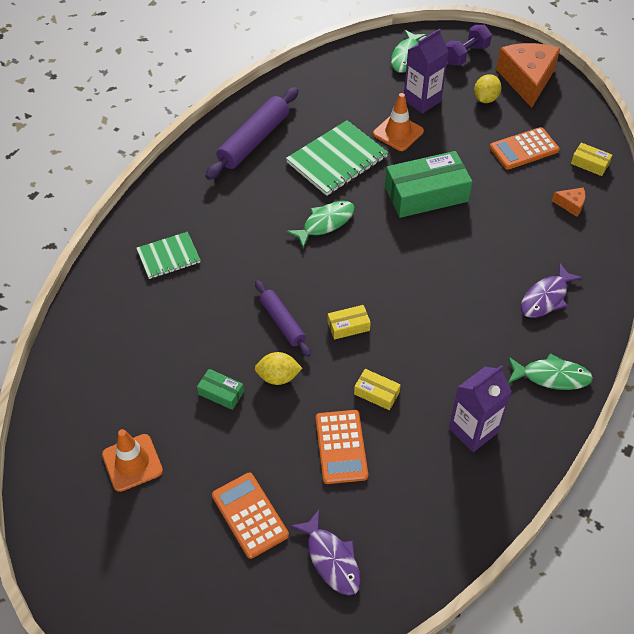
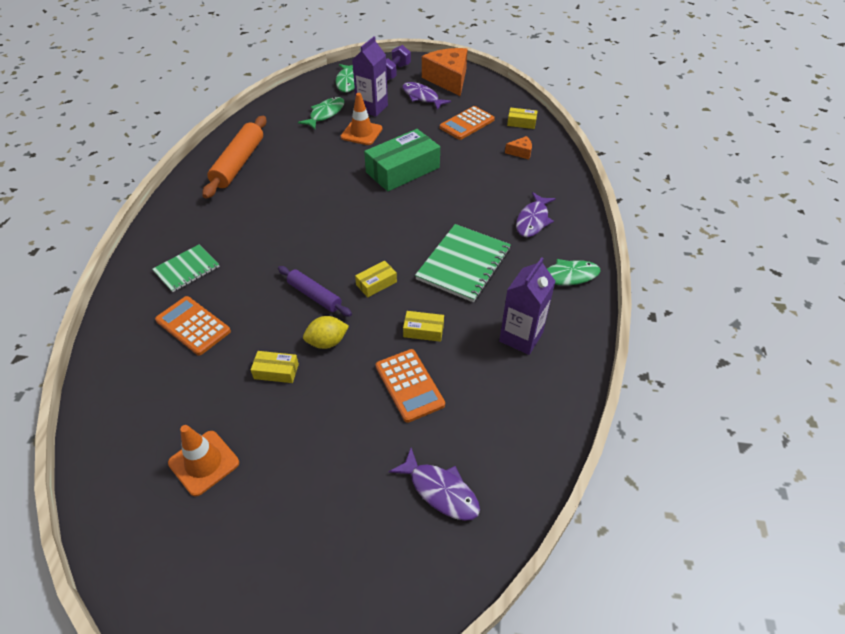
camera: 20 degrees left, 5 degrees down
(221, 393) = (276, 371): green box -> yellow box
(250, 515) = (344, 475): orange calculator -> orange calculator (193, 326)
(254, 140) = (238, 163): purple rolling pin -> orange rolling pin
(325, 223) = (325, 210): green fish -> green fish (325, 114)
(337, 160) = (317, 162): green notebook -> green notebook (463, 264)
(485, 99) = (422, 97): yellow lemon -> purple fish

